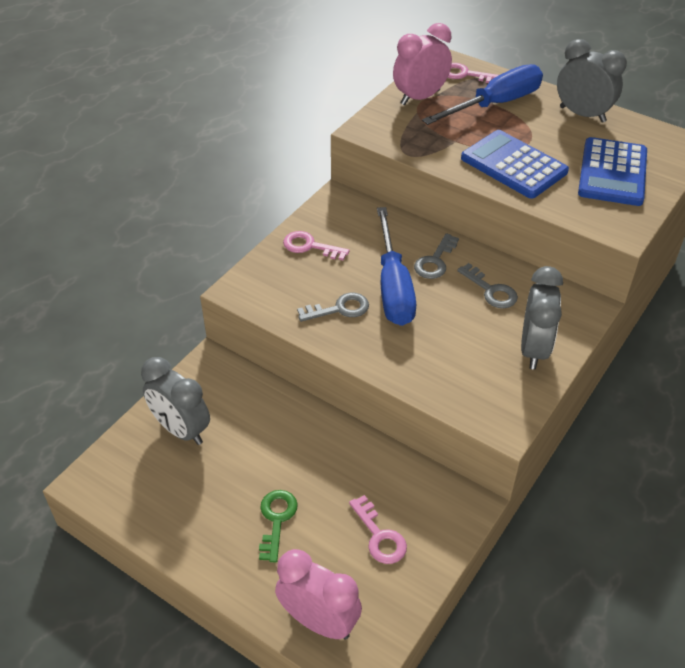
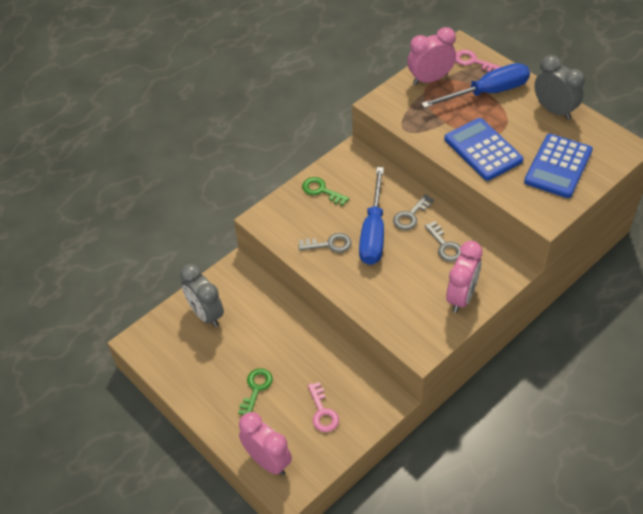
camera: 15 degrees right, 5 degrees up
(310, 246) = (321, 191): pink key -> green key
(534, 349) = (461, 297): grey clock -> pink clock

